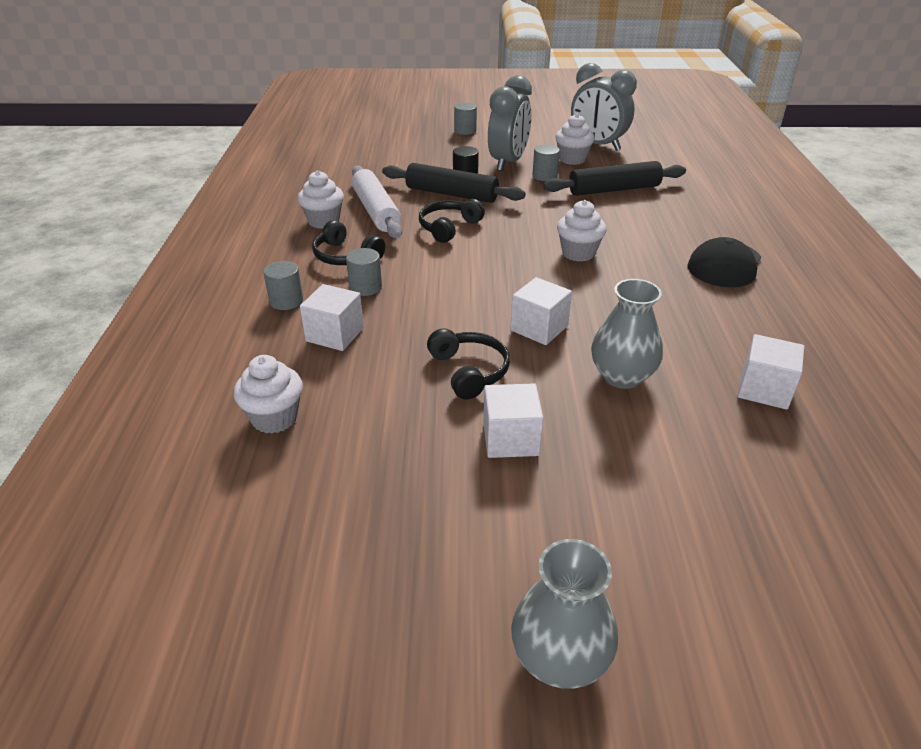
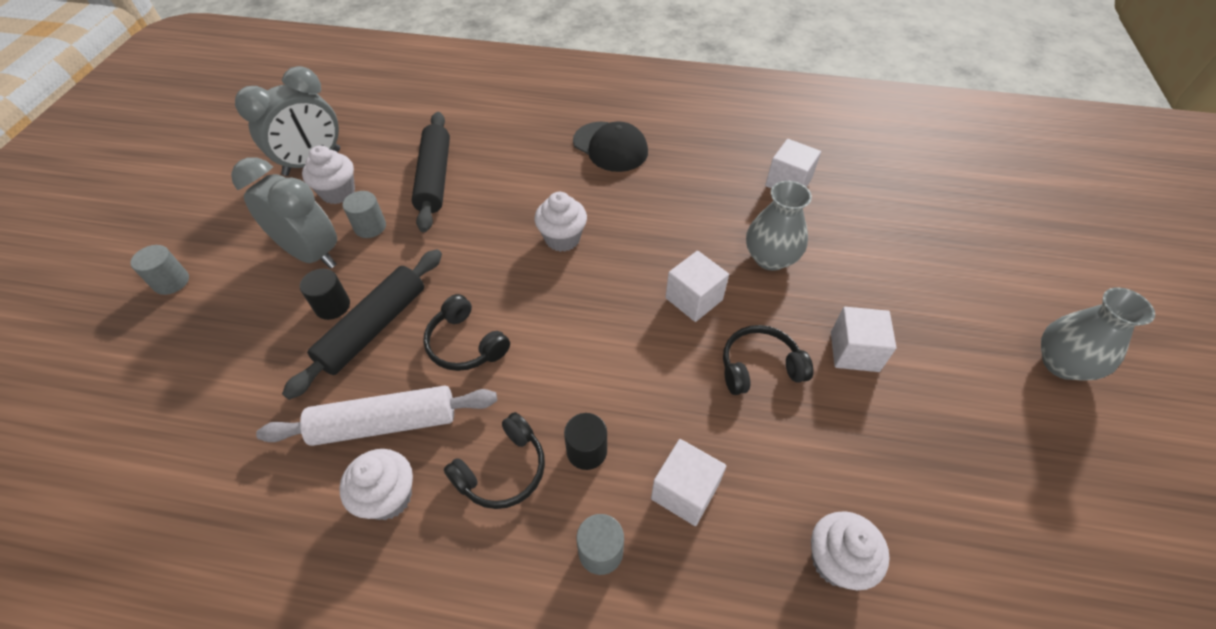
camera: 80 degrees left, 15 degrees up
(365, 287) = (586, 451): grey cylinder -> black cylinder

